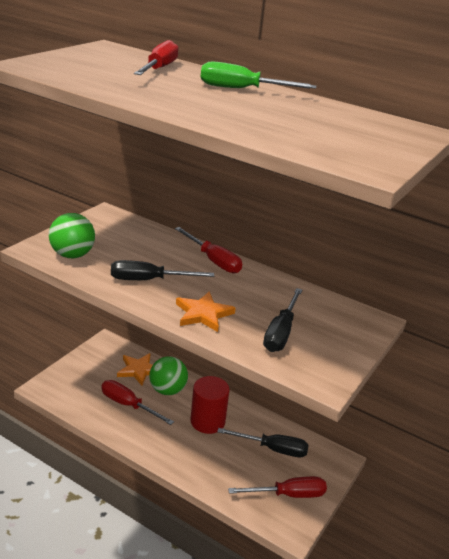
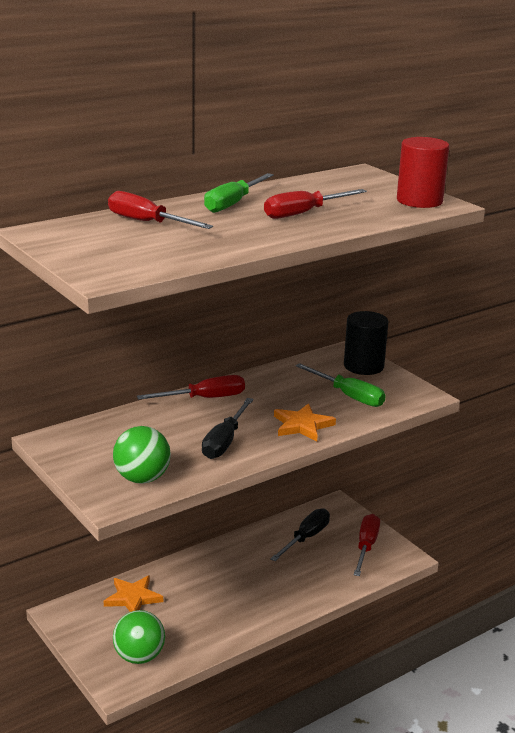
camera: 65 degrees left, 5 degrees down
(128, 405) = (190, 619): red screwdriver -> red screwdriver (303, 213)
(167, 390) = (181, 584): green ball -> green ball (139, 657)
(207, 421) = (247, 568): red cylinder -> red cylinder (419, 201)
(281, 333) = (348, 396): black screwdriver -> green screwdriver
(352, 334) = (363, 366): none -> black cylinder

